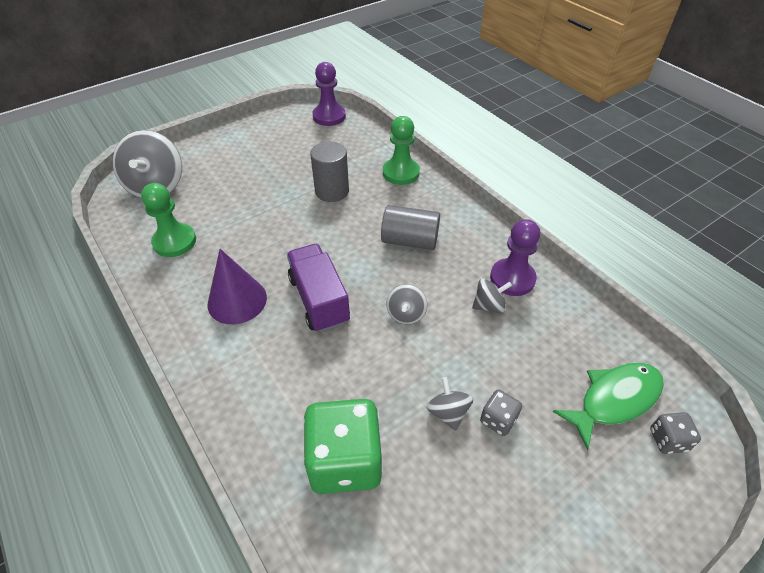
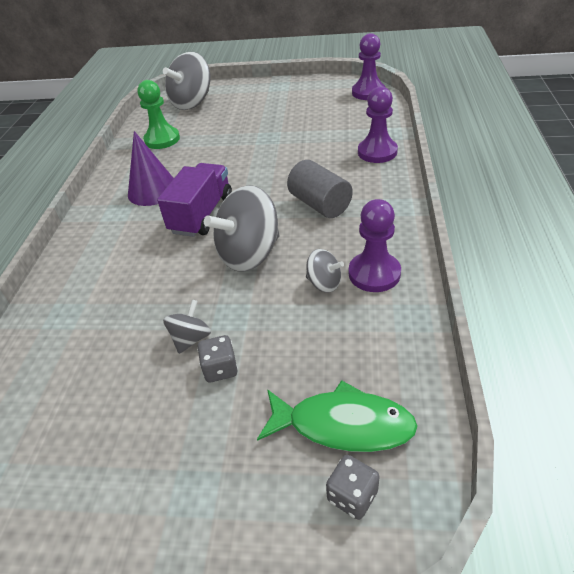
camera: 45 degrees right, 5 degrees down
(332, 191) = (303, 146): grey cylinder -> none
(345, 461) = (89, 323): green dice -> none
(401, 173) = (377, 152): green pawn -> purple pawn
(406, 314) = (249, 254): grey spinning top -> grey spinning top, size x2.02

